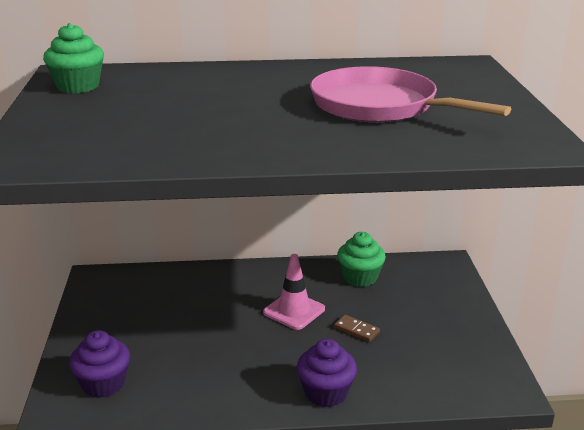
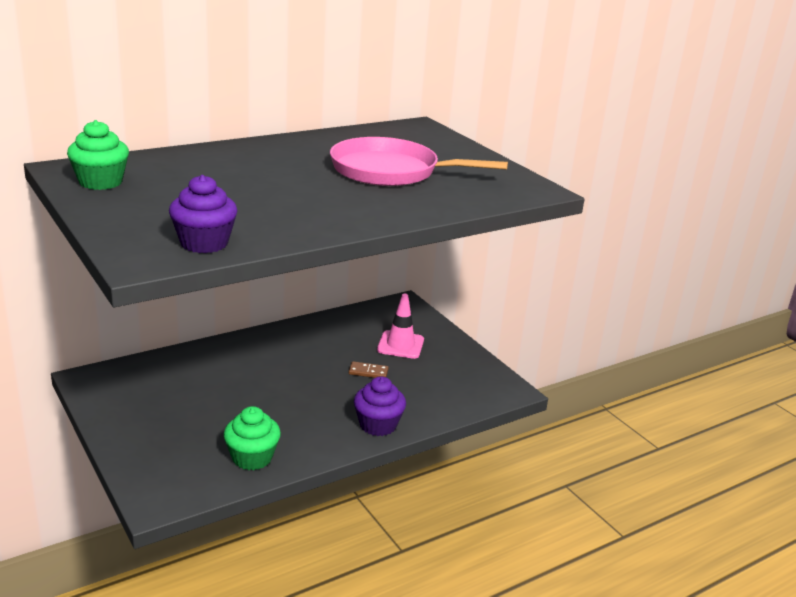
camera: 30 degrees left, 0 degrees up
(103, 384) = (180, 466): purple cupcake -> purple cupcake (204, 243)
(294, 311) = (305, 368): pink traffic cone -> pink traffic cone (400, 345)
(360, 277) = (341, 329): green cupcake -> green cupcake (252, 458)

